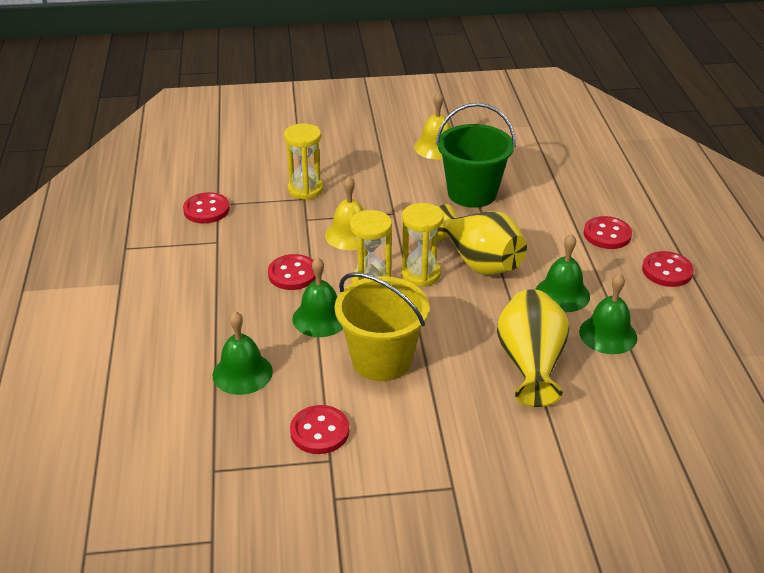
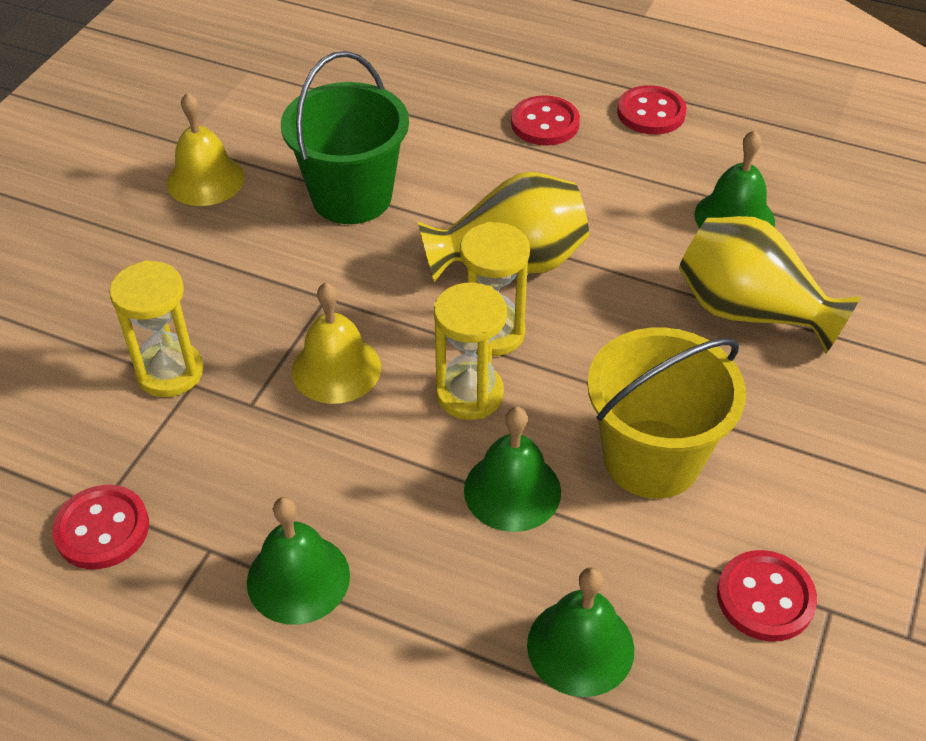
camera: 60 degrees left, 10 degrees up
(292, 274) = (379, 480): red button -> none
(562, 294) = (633, 218): green bell -> green bell (298, 578)

